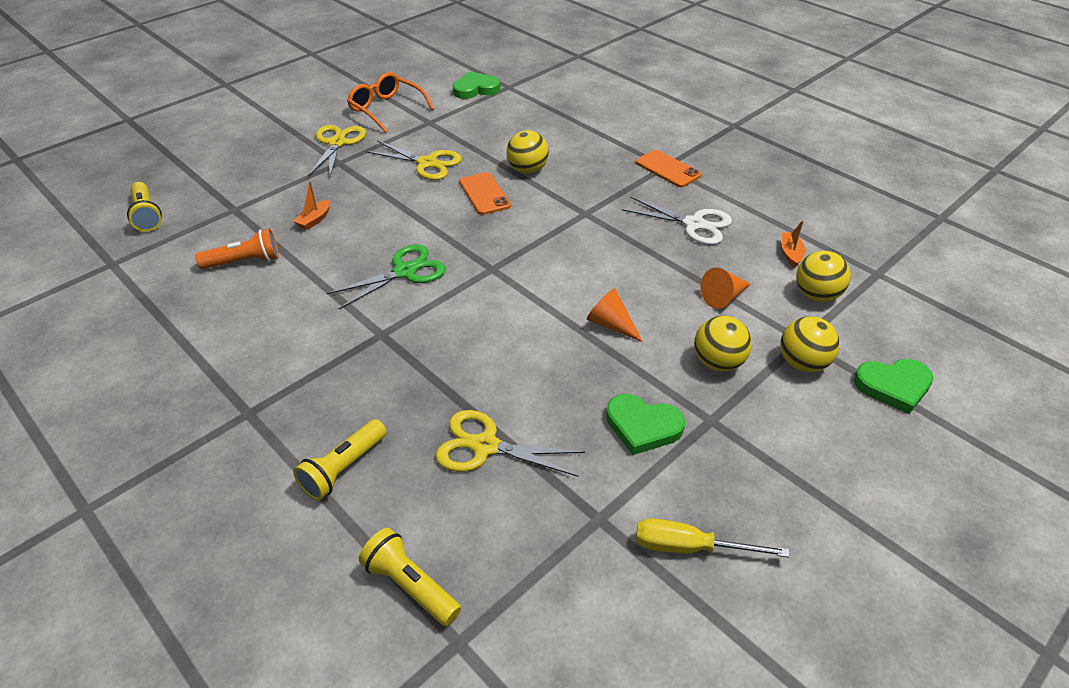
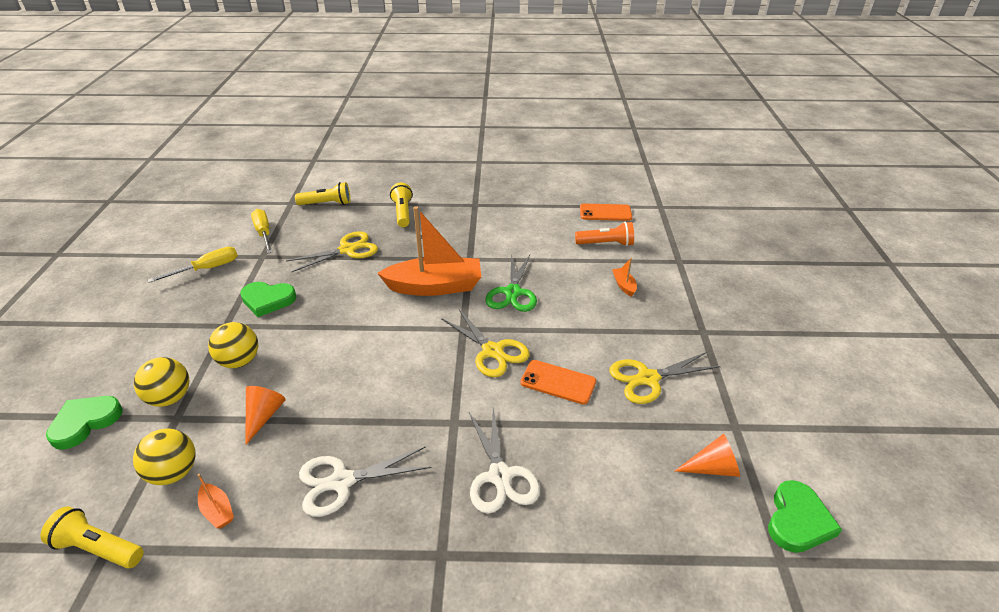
camera: 135 degrees right, 5 degrees down
(147, 215) = (708, 230): yellow flashlight -> yellow flashlight (98, 548)
(244, 261) = (606, 244): orange flashlight -> orange flashlight turned 120 degrees counterclockwise
(337, 143) = (742, 346): yellow scissors -> yellow scissors (492, 351)
(386, 109) = (795, 411): orange glasses -> none
(459, 324) = (435, 287): none -> orange boat
(527, 170) = (563, 435): yellow ball -> none
(562, 577) = (264, 233): none -> yellow screwdriver
(592, 175) = (500, 476): none -> white scissors
(610, 324) = (338, 342): orange cone -> orange cone (712, 468)
(642, 426) = (268, 300): green heart -> green heart turned 150 degrees counterclockwise
(667, 169) = (434, 551): orange phone -> orange phone (605, 213)

